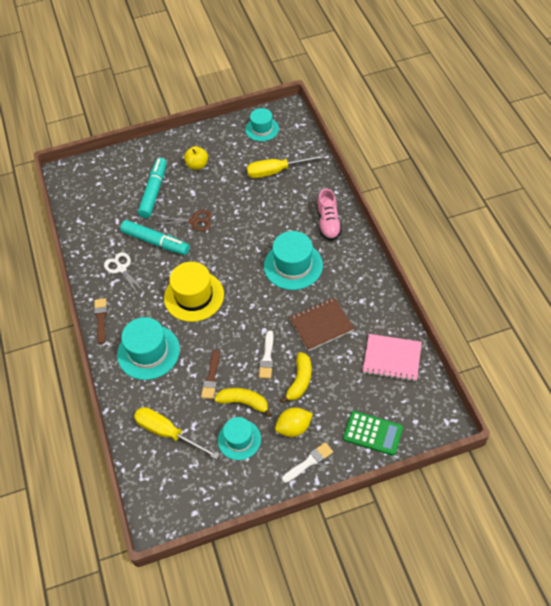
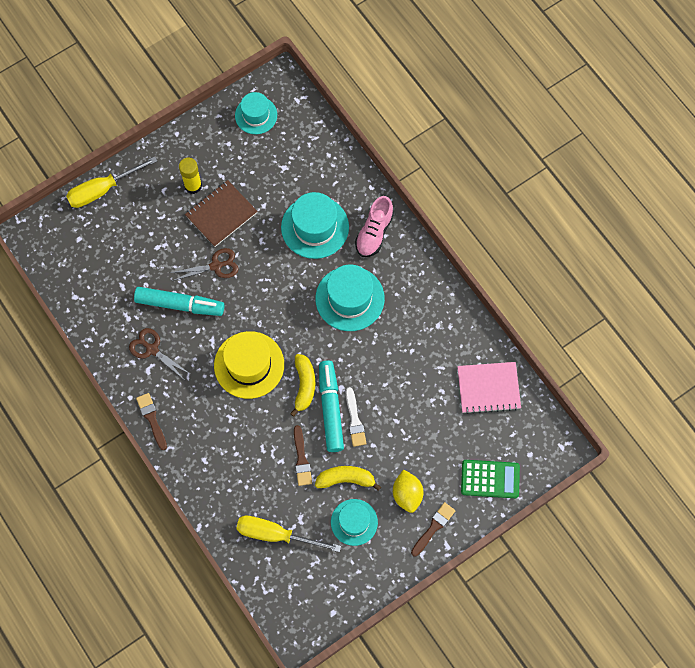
camera: 20 degrees left, 15 degrees up
(121, 268) = (152, 349): white scissors -> brown scissors
(148, 352) = (221, 446): turquoise hat -> turquoise hat (315, 227)
(154, 192) = (153, 236): turquoise marker -> turquoise marker (330, 408)
(197, 165) = (193, 186): yellow apple -> yellow glue stick
(276, 171) = (292, 174): yellow screwdriver -> yellow screwdriver (103, 190)
(294, 428) = (407, 494): yellow lemon -> yellow lemon turned 60 degrees counterclockwise
(300, 381) = (398, 439): yellow banana -> yellow banana (304, 385)
(309, 462) = (433, 528): white brush -> brown brush
(321, 325) = (402, 366): brown notebook -> brown notebook (221, 214)
(328, 223) = (374, 233): pink shoe -> pink shoe turned 45 degrees clockwise

